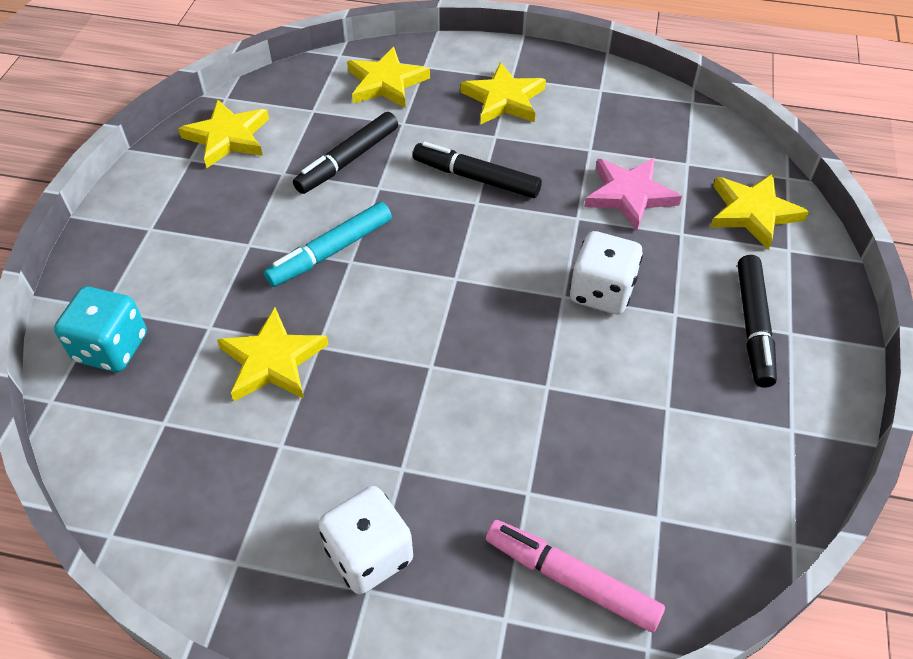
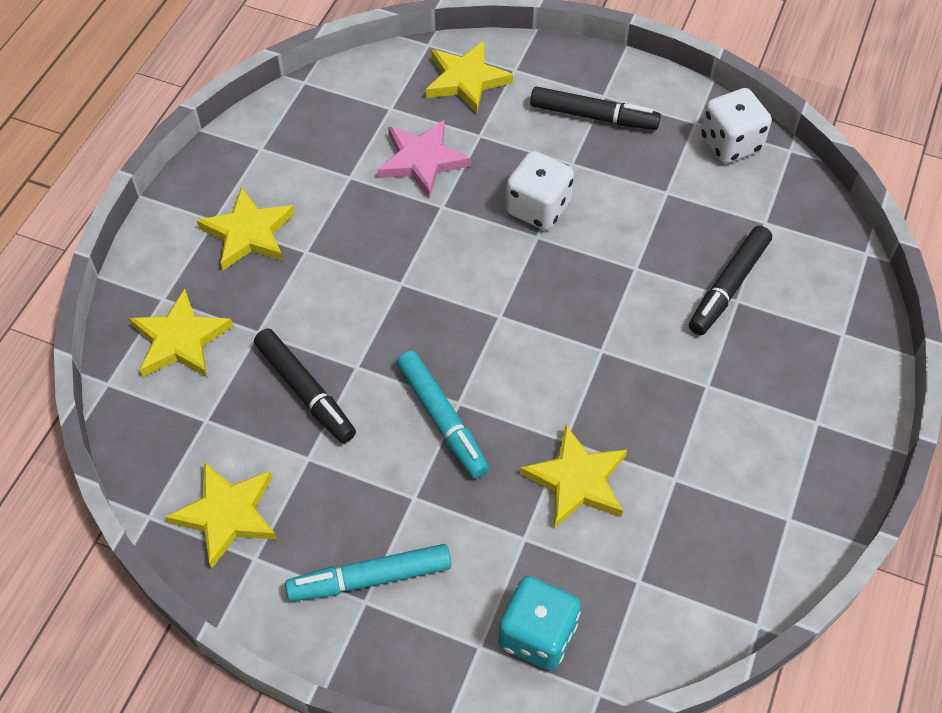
camera: 80 degrees left, 5 degrees up
(170, 228) = (370, 578): none -> turquoise marker
(369, 554) = (786, 418): white dice -> white dice (730, 143)
(476, 178) = (366, 278): black marker -> black marker (728, 286)
(571, 580) = (813, 286): pink marker -> none

